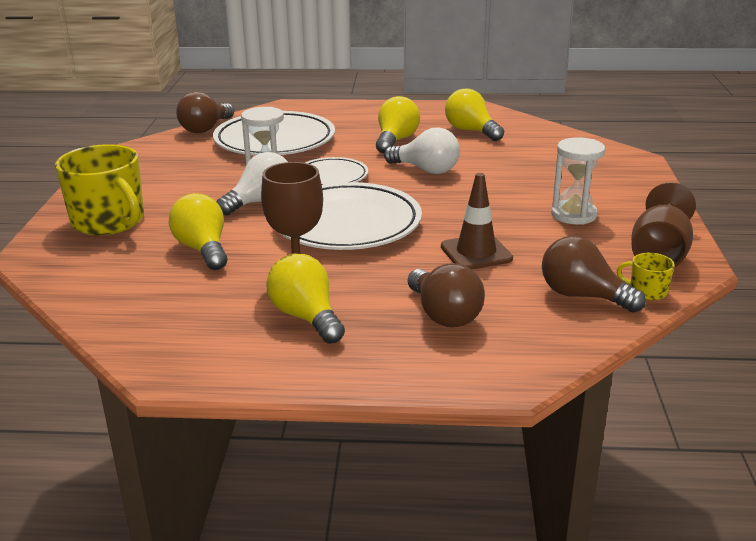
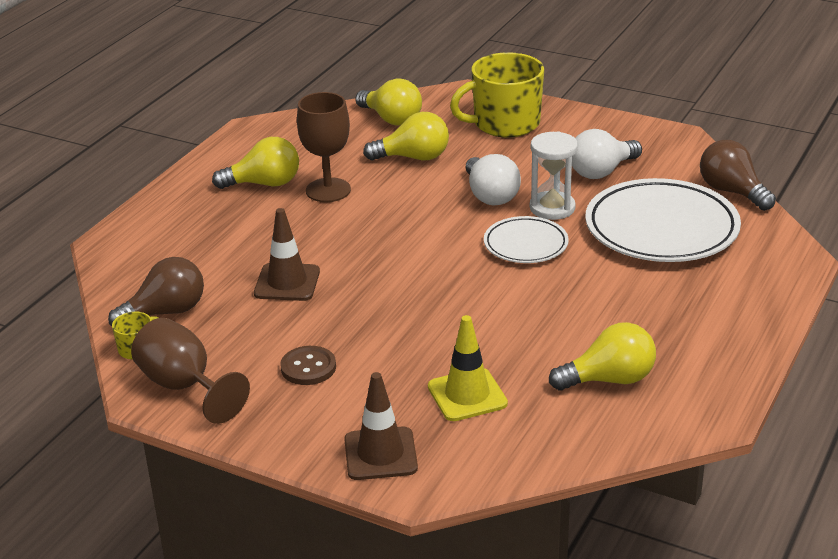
camera: 115 degrees right, 5 degrees up
(347, 224) = (403, 230): white plate -> none
(396, 140) = (611, 311): yellow light bulb -> yellow light bulb (391, 119)
(426, 170) = (500, 308): white light bulb -> white light bulb (601, 171)
(444, 315) = (208, 239): brown light bulb -> none
(535, 162) = (467, 395): none -> yellow traffic cone
(573, 215) = (308, 367): white hourglass -> brown button
(624, 173) = (380, 454): none -> brown traffic cone

